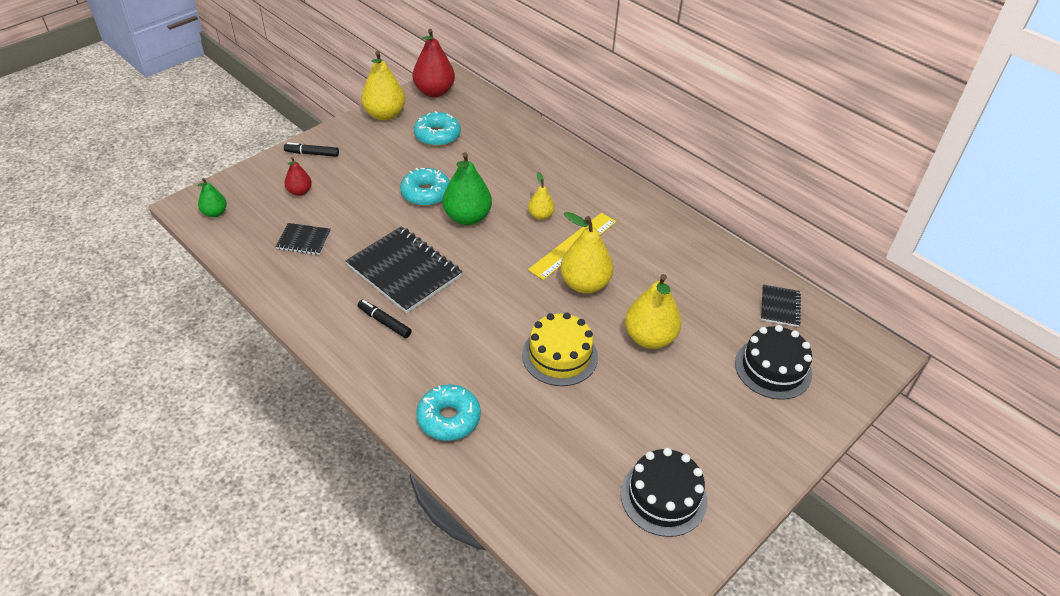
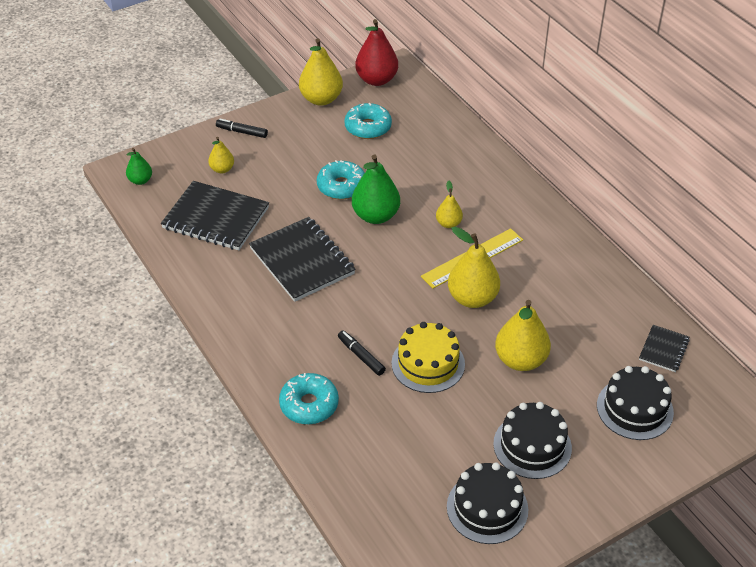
camera: 15 degrees right, 0 degrees up
(299, 191) = (222, 169): red pear -> yellow pear
(304, 240) = (216, 218): black notebook -> black notebook, size x1.99
(384, 322) = (272, 307): black marker -> black marker (361, 356)
(688, 423) = (532, 446): none -> black cake

